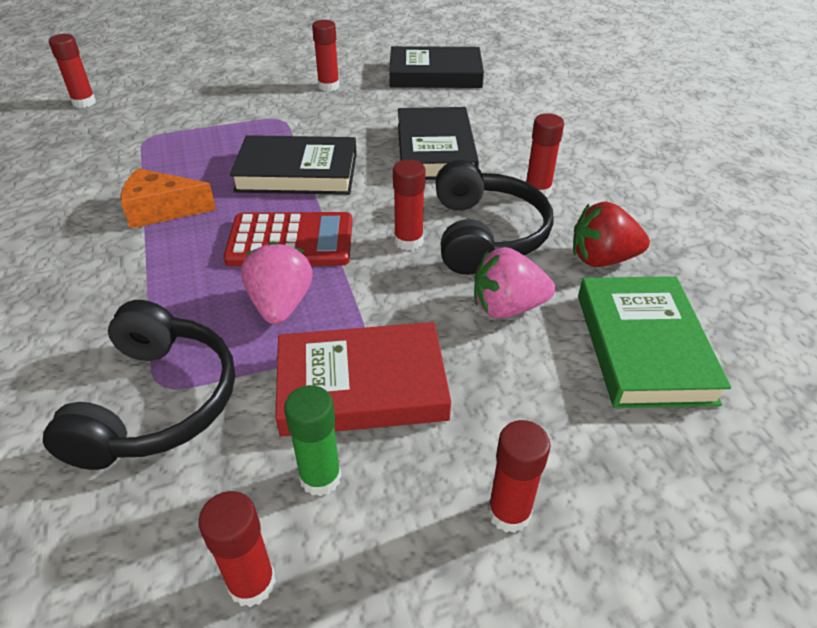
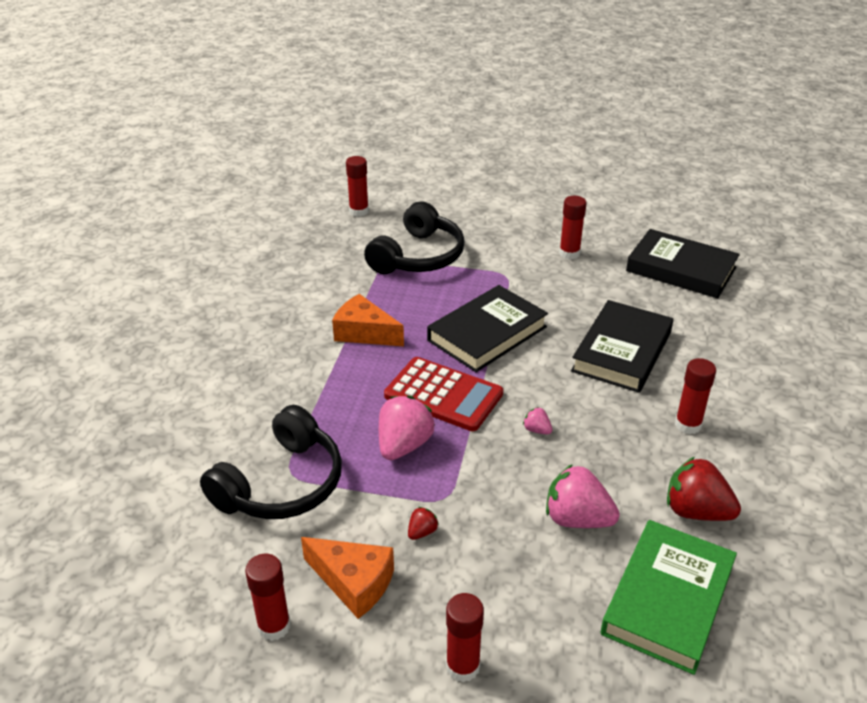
camera: 30 degrees right, 5 degrees down
(297, 172) = (487, 333): black book -> black book turned 75 degrees counterclockwise
(320, 478) = (353, 582): green glue stick -> orange cheese
(362, 386) = (422, 532): red book -> red strawberry
(408, 241) = (537, 430): red glue stick -> pink strawberry
(486, 234) = (607, 449): black headphones -> black headphones (418, 256)

